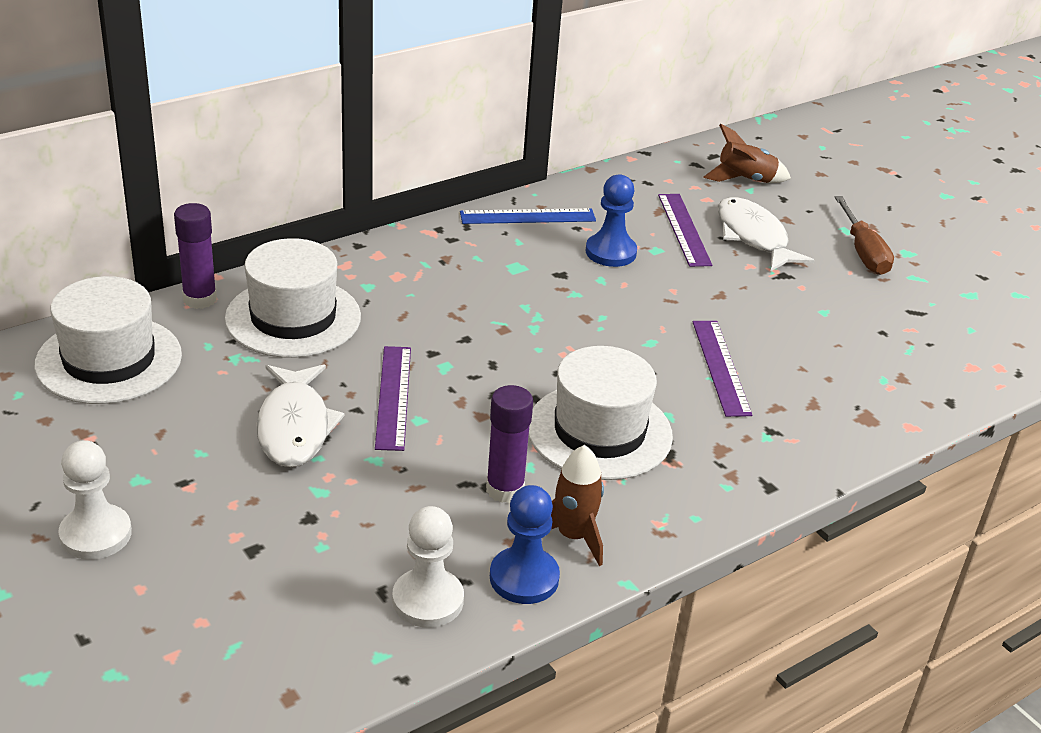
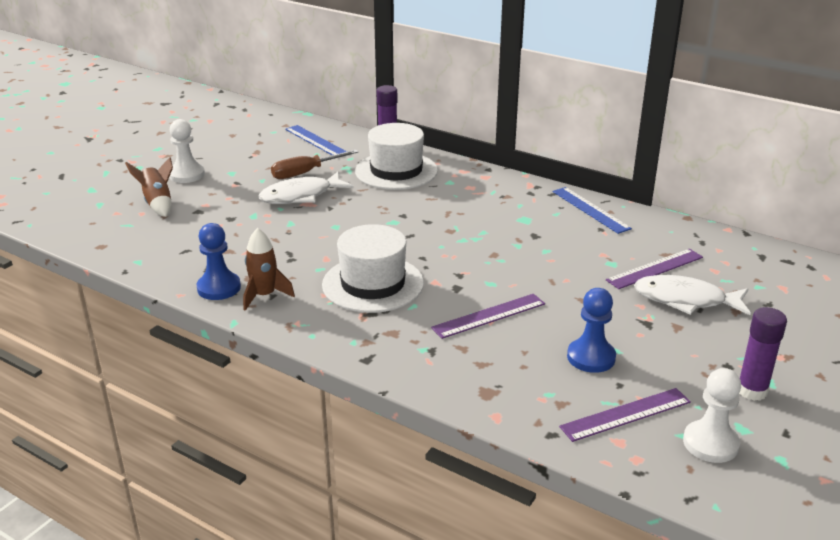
camera: 70 degrees right, 5 degrees down
(109, 360) = (316, 141): white hat -> blue ruler
(393, 397) = (350, 214): purple ruler -> purple ruler (625, 414)
(428, 600) = (185, 264): white pawn -> white pawn (710, 443)
(505, 489) = (292, 265): purple glue stick -> purple glue stick (752, 391)
(610, 252) = (584, 247): blue pawn -> blue pawn (591, 357)
(745, 180) = (770, 281): brown rocket -> brown rocket (158, 203)
(754, 237) = (685, 300): white fish -> white fish turned 120 degrees counterclockwise
(863, 252) = (735, 357): brown screwdriver -> brown screwdriver (305, 173)

